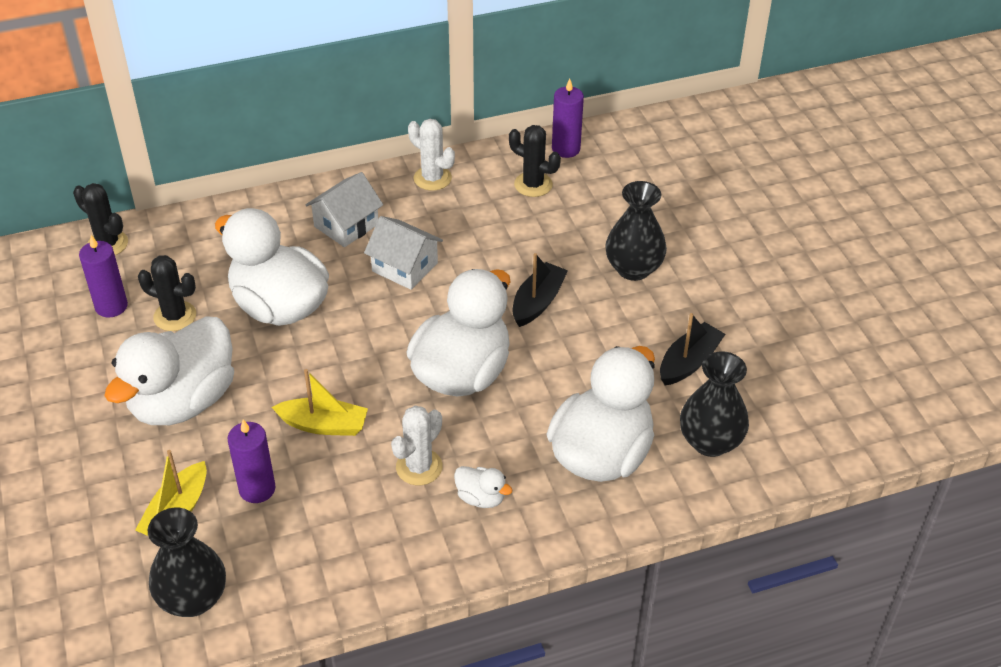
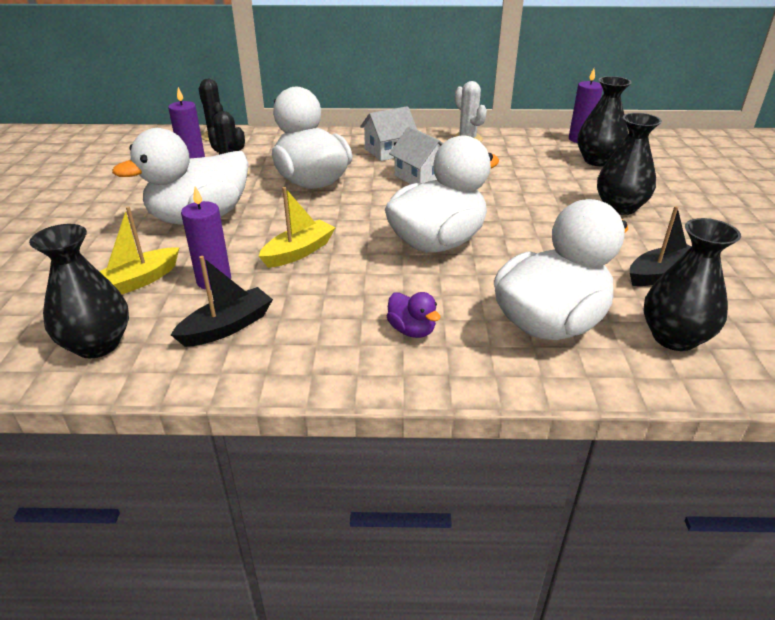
camera: 20 degrees right, 10 degrees down
(323, 425) = (299, 252): yellow boat -> yellow boat turned 75 degrees counterclockwise
(419, 467) = (364, 295): white cactus -> none
(481, 498) = (412, 330): white duck -> purple duck
(533, 184) = (546, 152): black cactus -> none
(538, 302) = (525, 213): black boat -> black boat (227, 327)
(594, 188) = (597, 161): none -> black vase

